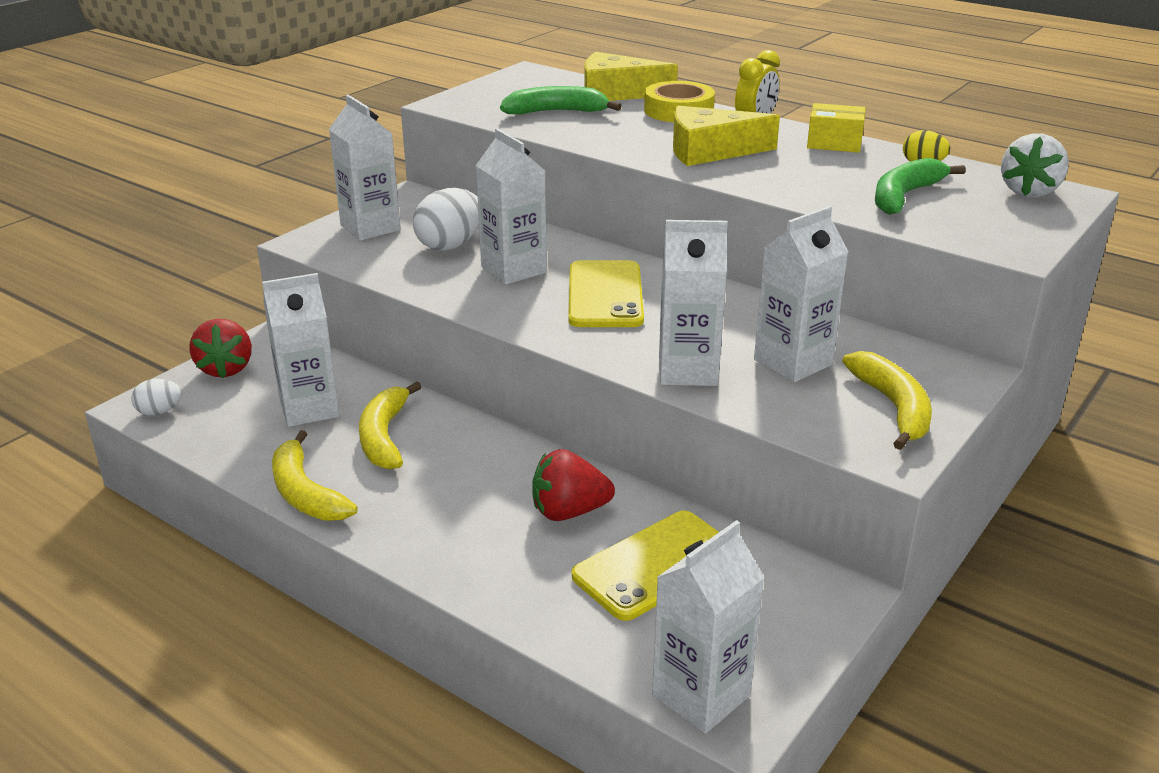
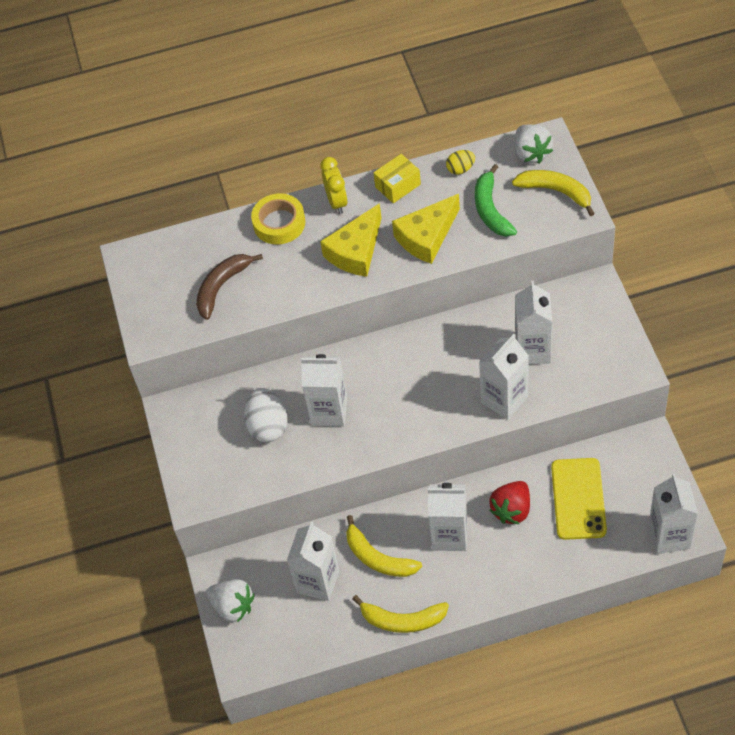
camera: 45 degrees left, 25 degrees up
(159, 412) = (257, 661): white egg -> none
(226, 369) = (233, 606): red strawberry -> white strawberry
(370, 228) = (204, 455): white carton -> white carton (449, 535)
(556, 112) = (222, 287): green banana -> brown banana
(605, 295) = (397, 386): yellow phone -> none
(616, 93) = (217, 234): yellow cheese -> yellow cheese (426, 237)
(893, 408) = (601, 340): yellow banana -> yellow banana (556, 192)

